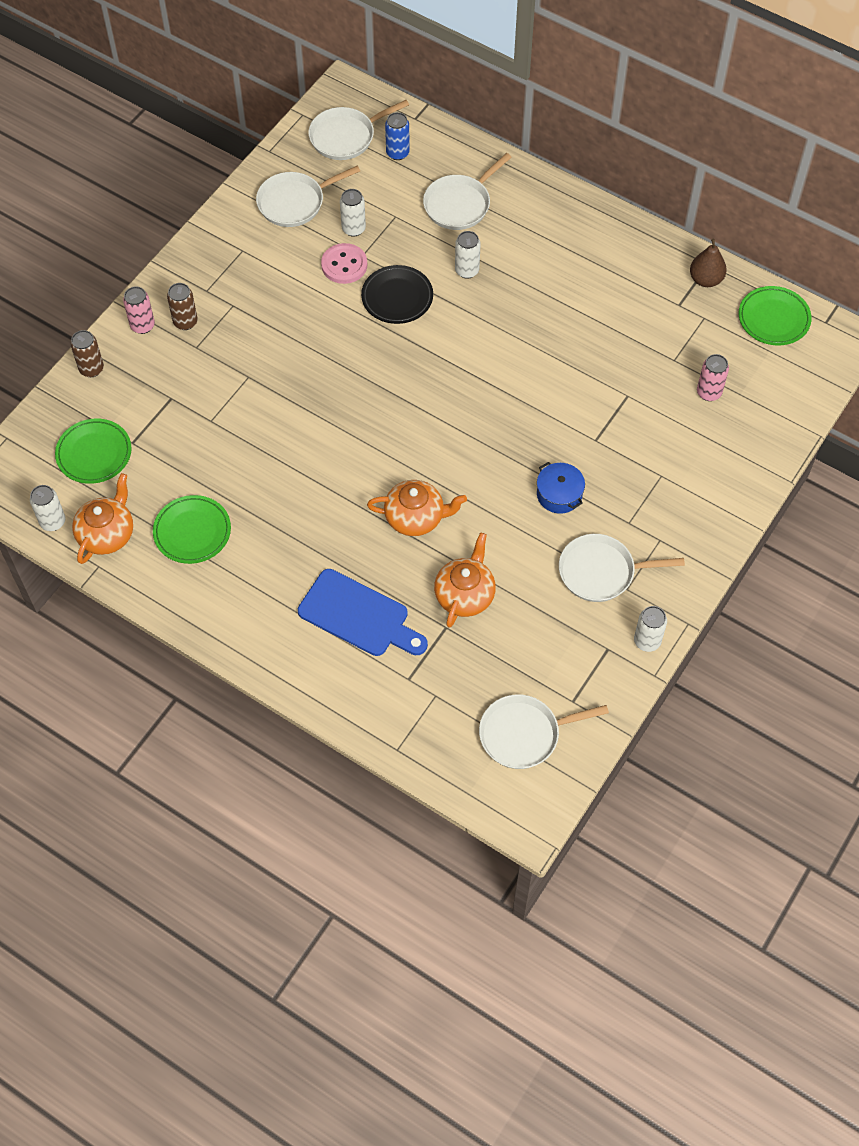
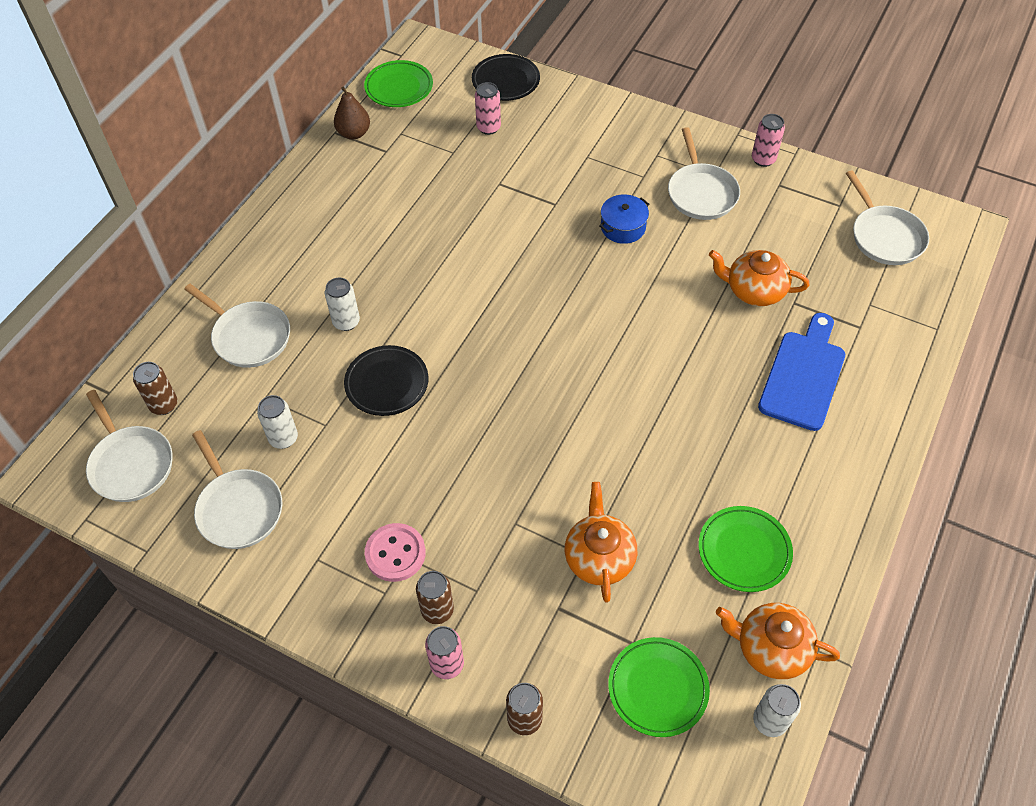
camera: 95 degrees left, 5 degrees down
(344, 265) = (340, 442): pink button -> pink button (395, 553)
(397, 153) = (164, 405): blue can -> brown can
(416, 517) = (675, 338): orange teapot -> orange teapot (599, 557)
(647, 641) = (763, 159): white can -> pink can
(782, 413) = (505, 81): none -> black plate

